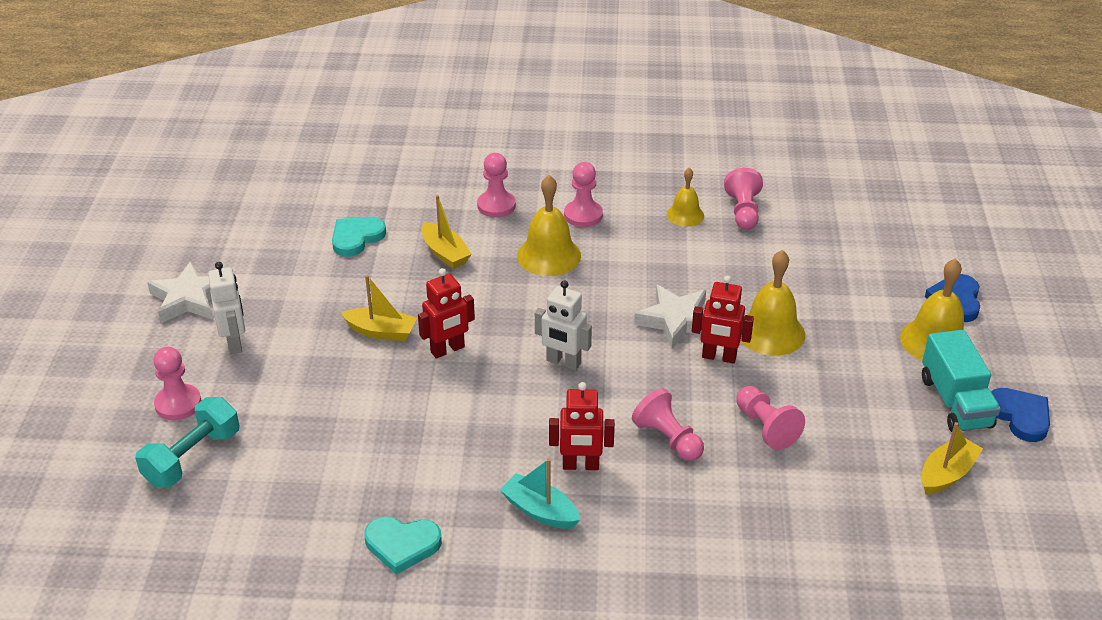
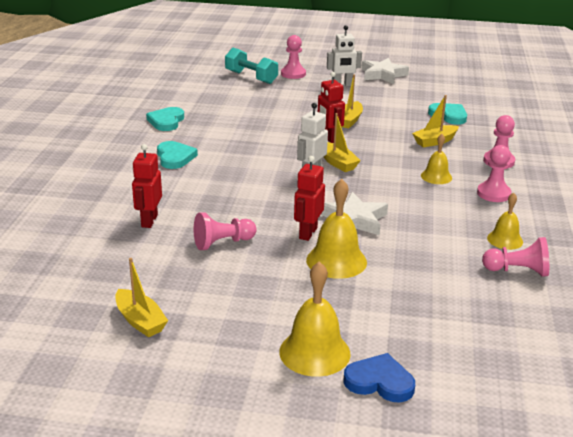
camera: 95 degrees right, 10 degrees down
(526, 339) = (337, 163): none -> yellow boat
(540, 511) = (175, 157): turquoise boat -> turquoise heart
(549, 255) = (436, 176): yellow bell -> yellow bell, size x0.61
(580, 465) = (208, 172): red robot -> red robot (149, 221)
(668, 439) = (223, 203): pink pawn -> none
(955, 402) = (225, 346): turquoise truck -> none
(1020, 416) = (195, 384): blue heart -> none

